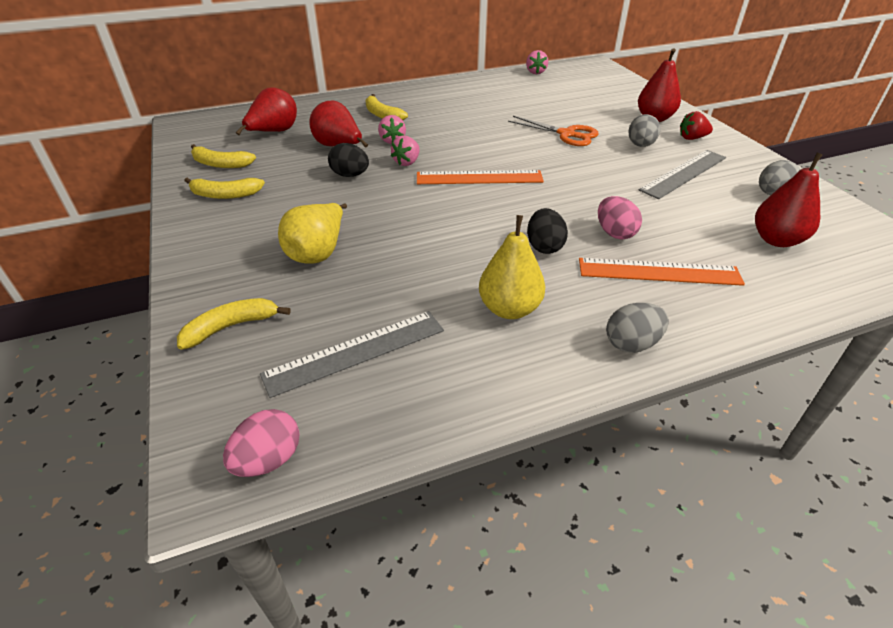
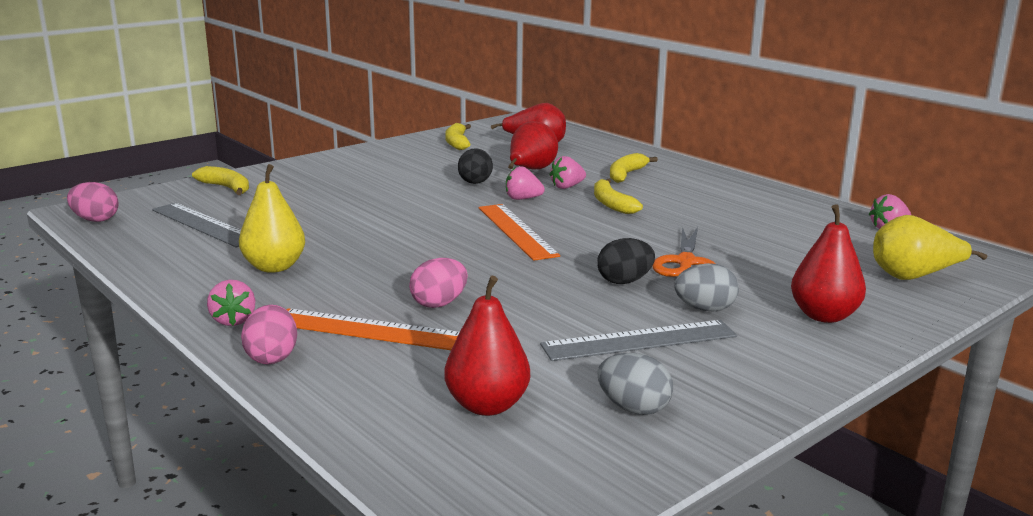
camera: 70 degrees right, 20 degrees down
(225, 195) = (406, 153): yellow banana -> yellow banana (611, 204)
(318, 252) = (333, 194): yellow pear -> yellow pear (913, 277)
(544, 246) = (389, 272): black egg -> black egg (624, 281)
(631, 343) = (233, 320): grey egg -> pink strawberry
(659, 272) = (367, 330): orange ruler -> orange ruler turned 60 degrees counterclockwise
(684, 173) = (639, 341): grey ruler -> grey ruler turned 45 degrees counterclockwise
(692, 138) = (780, 346): red strawberry -> none
(708, 326) = (272, 357): none -> pink egg

